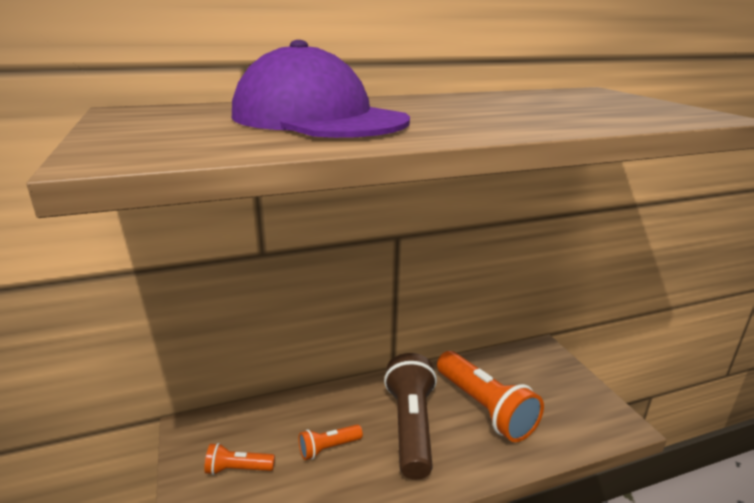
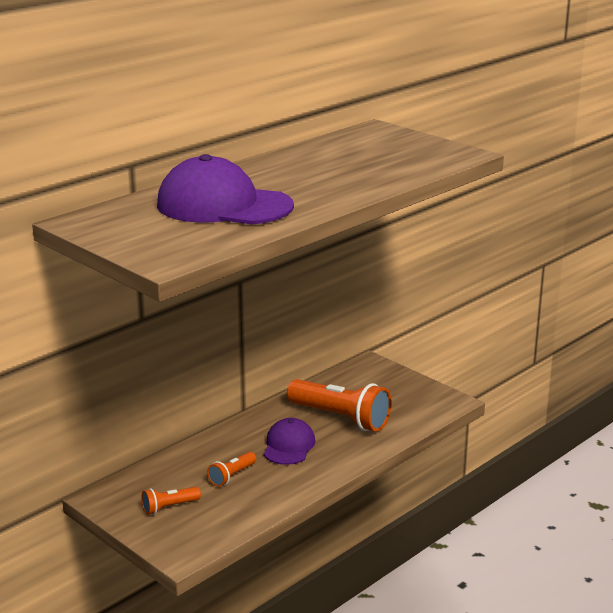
camera: 25 degrees left, 0 degrees up
(411, 427) = (289, 446): brown flashlight -> purple cap

